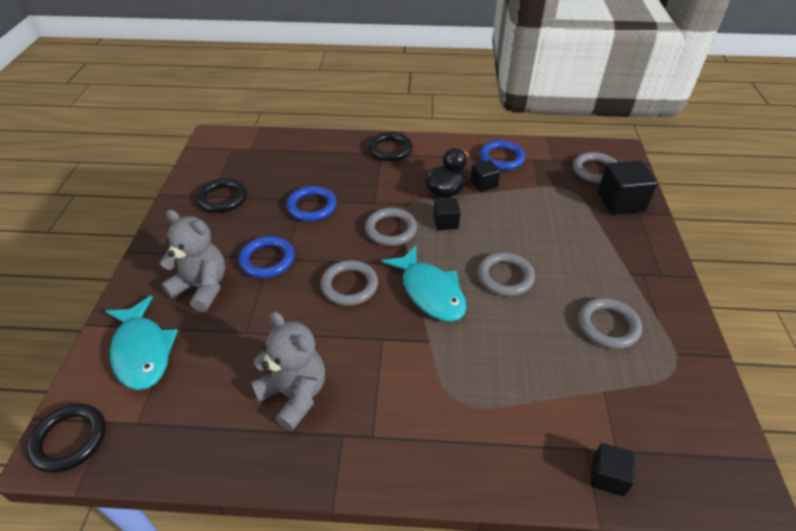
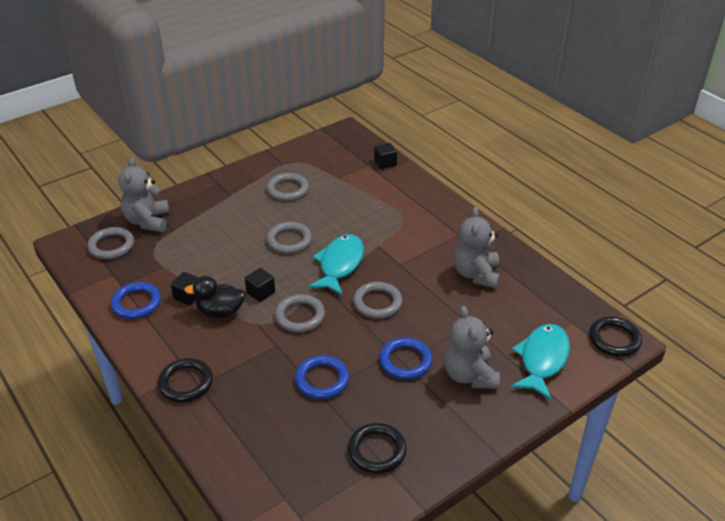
camera: 130 degrees left, 5 degrees down
(620, 202) = (148, 221): black cube -> grey teddy bear

